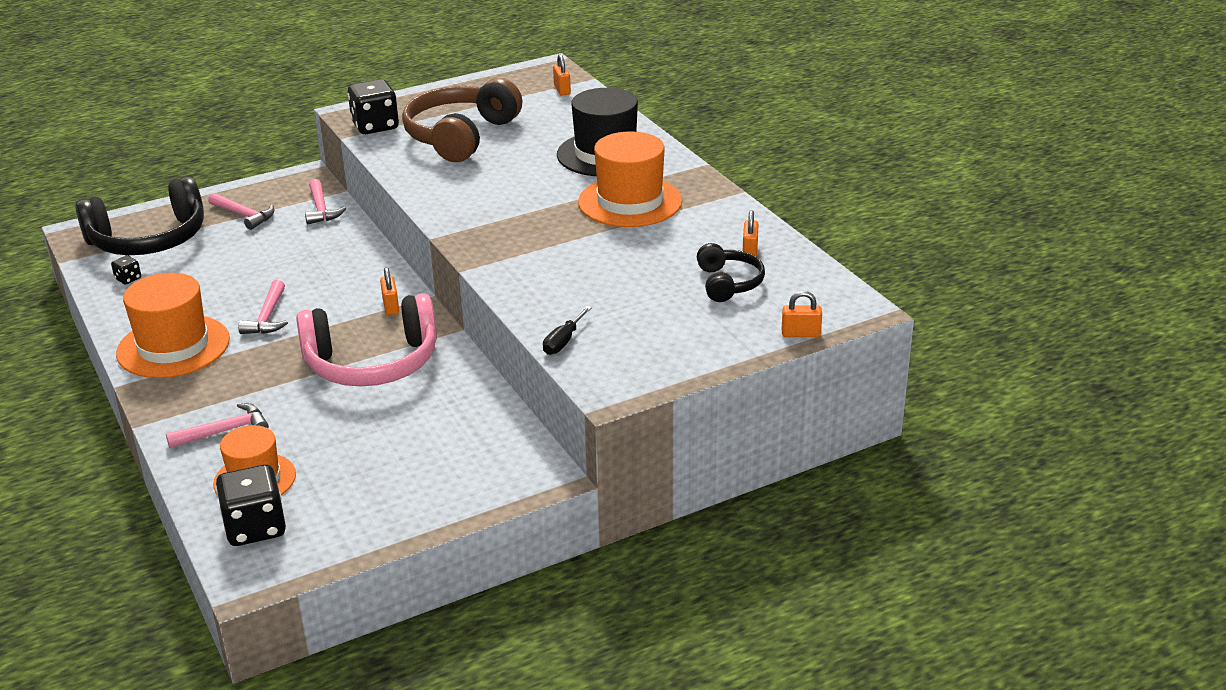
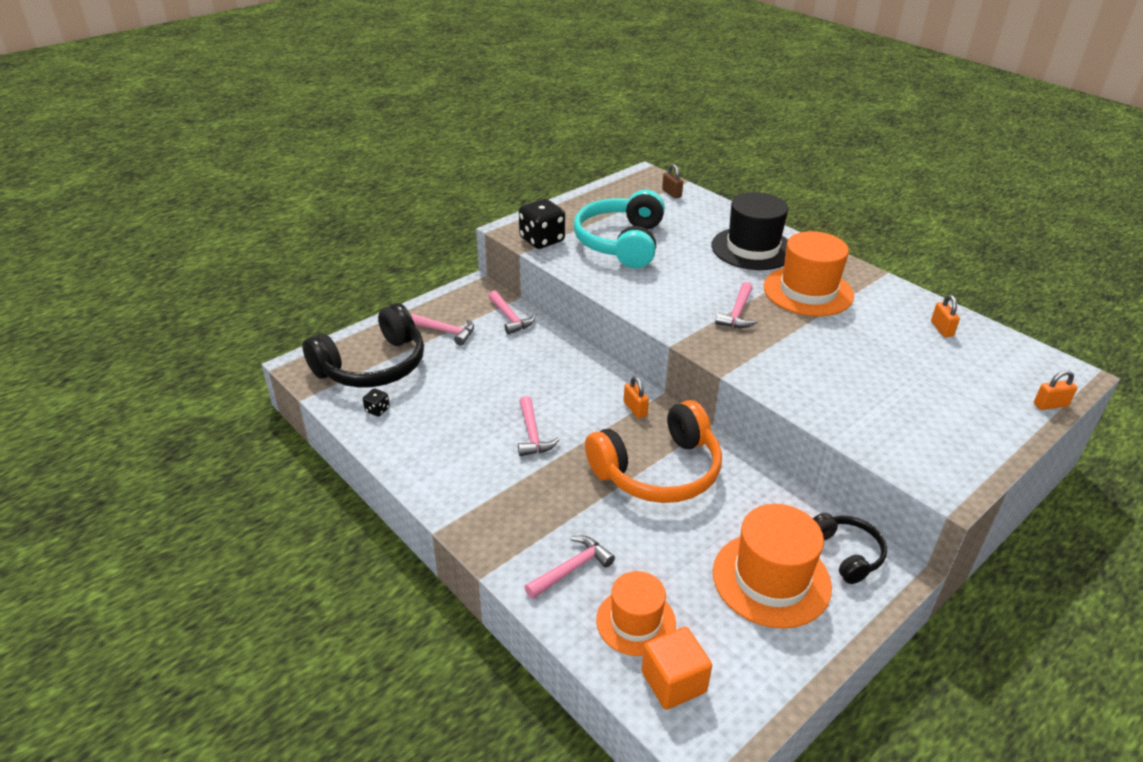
camera: 15 degrees left, 5 degrees up
(173, 346) = (464, 478): orange hat -> orange hat (771, 579)
(255, 528) = (673, 682): black dice -> orange cube
(372, 363) = (658, 470): pink headphones -> orange headphones
(460, 136) = (621, 243): brown headphones -> turquoise headphones
(530, 215) = (737, 313): none -> pink hammer
(562, 90) = (671, 193): orange padlock -> brown padlock
(563, 341) = (867, 440): black screwdriver -> none
(728, 283) = (951, 361): black headphones -> black headphones (846, 553)

